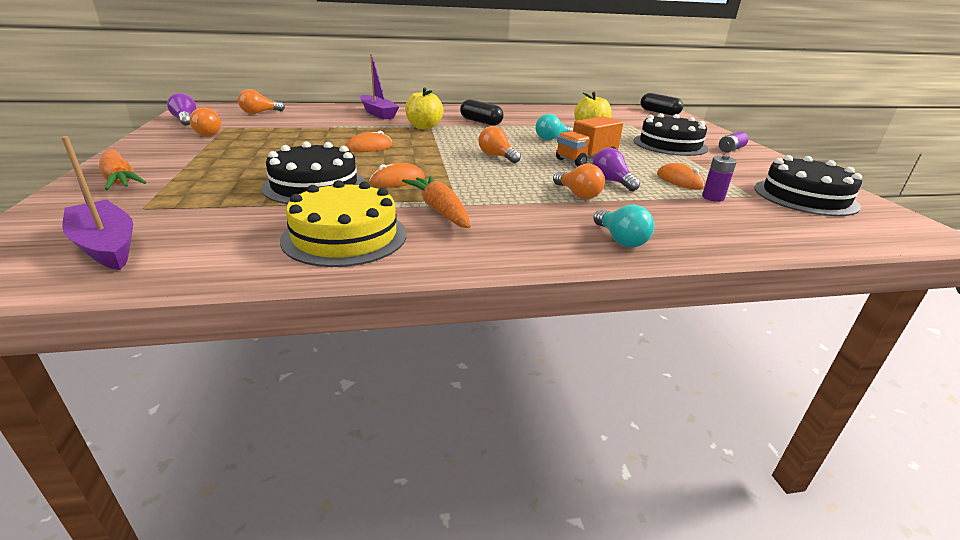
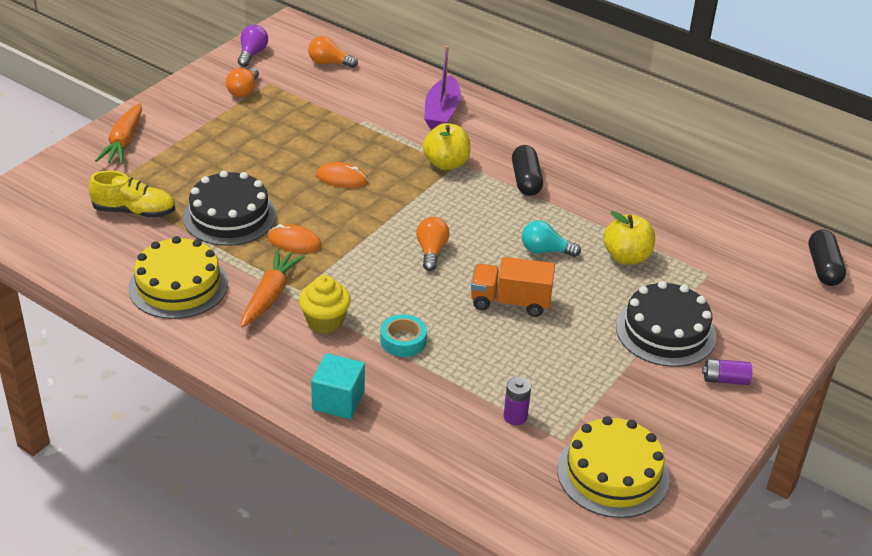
camera: 45 degrees right, 10 degrees up
(106, 245) = (58, 219): purple boat -> none
(206, 211) = (134, 211): none -> yellow shoe
(510, 206) = (325, 321): none -> yellow cupcake
(577, 194) = (403, 340): orange light bulb -> turquoise tape
(611, 181) = (467, 344): purple light bulb -> none
(620, 240) = (338, 401): turquoise light bulb -> turquoise cube
(679, 180) = (536, 381): orange mouse -> none
(805, 197) = (613, 473): black cake -> yellow cake

